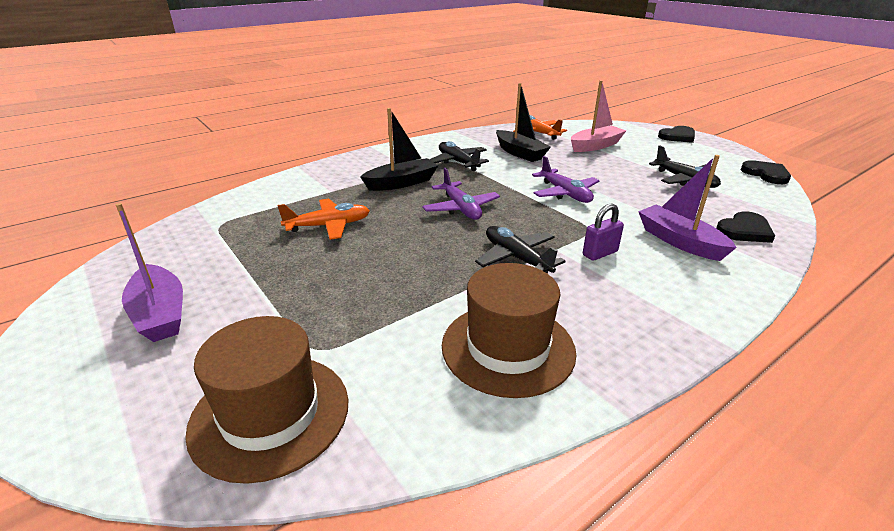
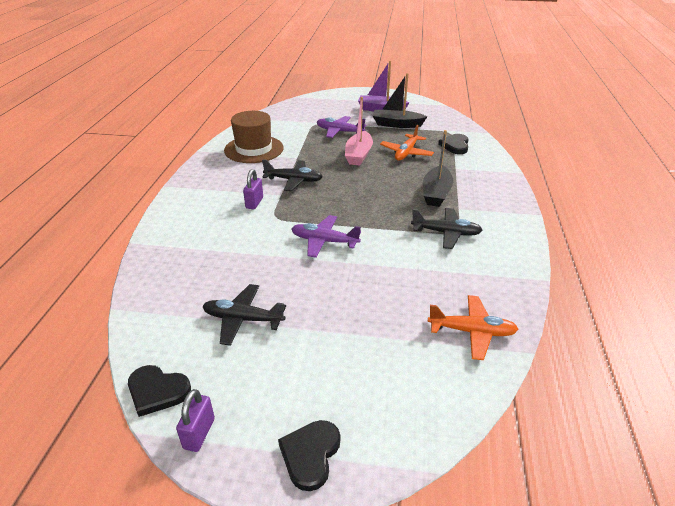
camera: 135 degrees right, 5 degrees up
(270, 414) = (299, 112): brown hat -> none
(461, 208) = (367, 194): purple plane -> purple plane (339, 131)
(519, 153) = (426, 276): black boat -> black boat (397, 124)
(595, 146) = (381, 341): pink boat -> pink boat (358, 155)
(679, 241) = (213, 235): purple boat -> none
(739, 156) = (199, 433): none -> purple padlock
(744, 230) = (170, 269): black heart -> black heart (455, 145)

